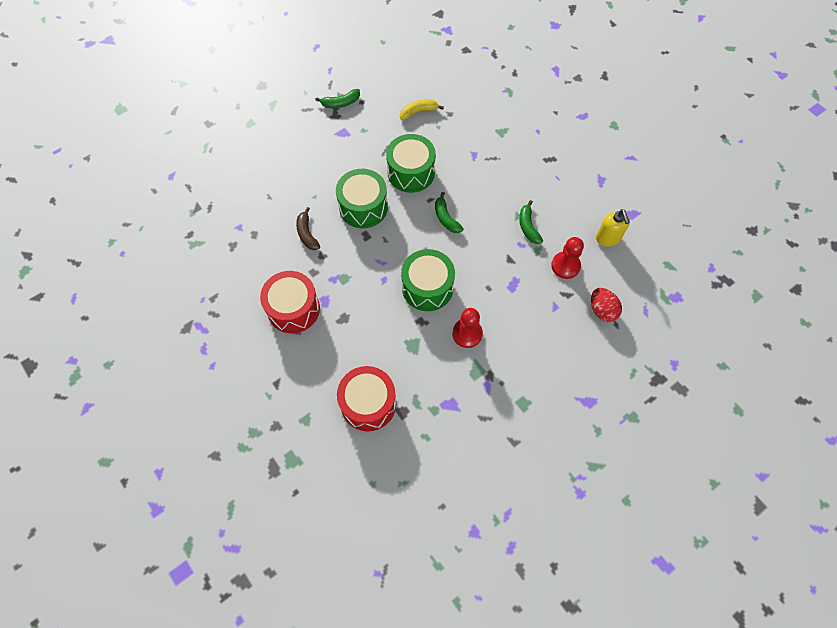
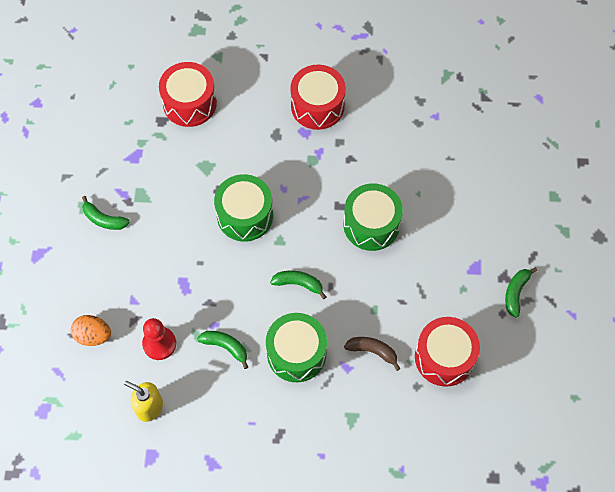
camera: 130 degrees right, 0 degrees up
(307, 234) = (382, 162): brown banana -> brown banana (372, 351)
(411, 172) = (375, 293): green drum -> green drum (296, 353)
(418, 112) = (444, 357): yellow banana -> red drum
(467, 333) = (177, 213): red pawn -> none
(519, 379) = (104, 219): none -> green banana
(602, 310) = (93, 335): red egg -> orange egg

